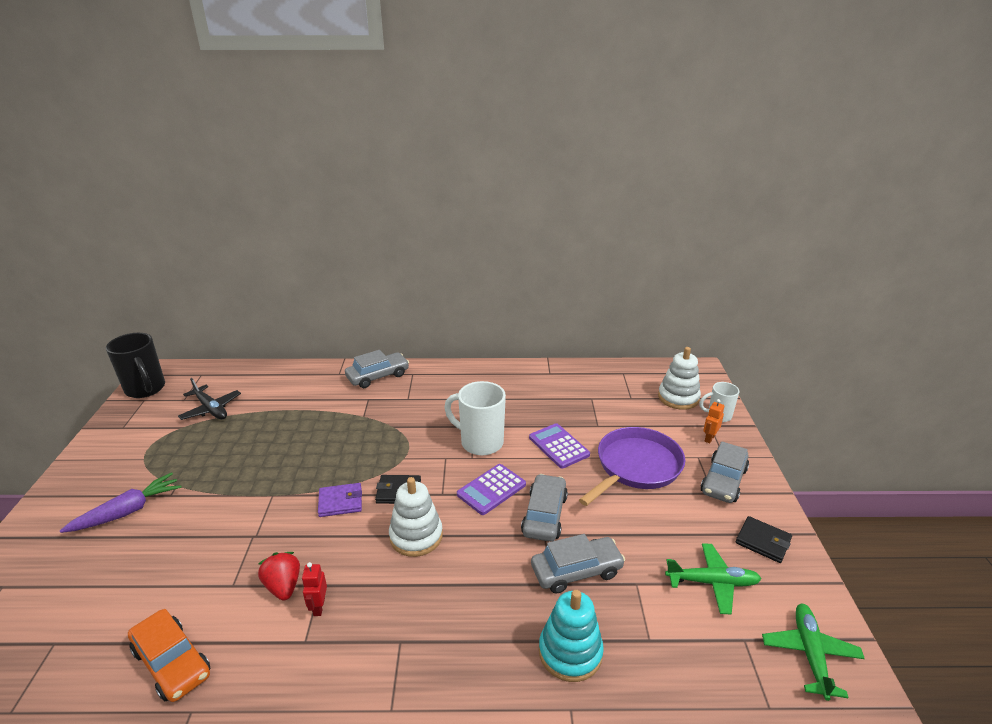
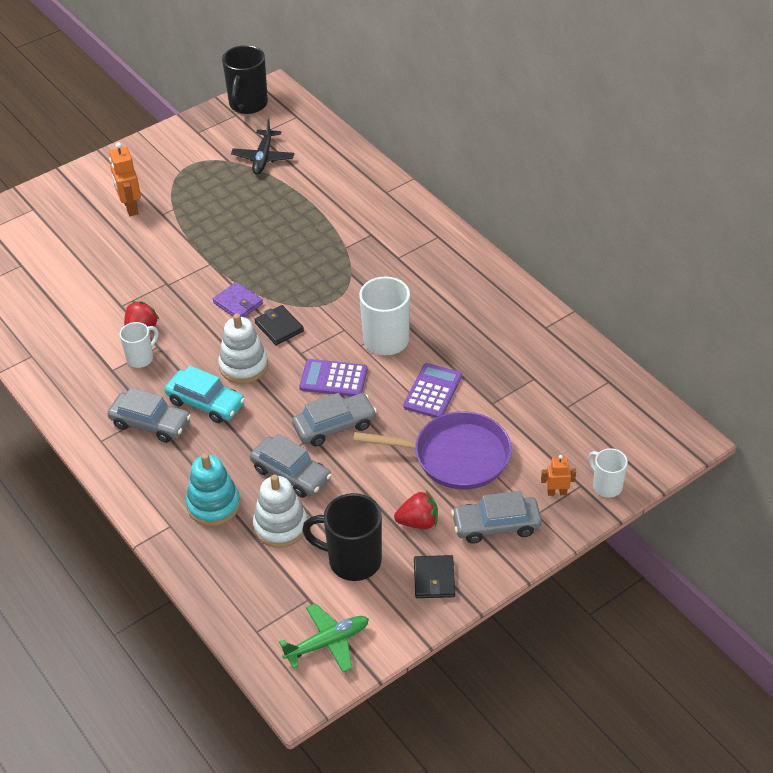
camera: 55 degrees right, 15 degrees up
(128, 511) = (130, 207): purple carrot -> orange robot
(172, 662) = (51, 323): orange car -> none
(319, 607) = (141, 358): red robot -> white mug
(378, 376) = (409, 218): grey car -> grey car (150, 423)
(432, 587) = (205, 403): none -> turquoise car
(678, 398) = (607, 443): white stacking toy -> white stacking toy (280, 526)
(692, 520) = (418, 522): none -> red strawberry
(712, 582) = (352, 560): green plane -> black mug

